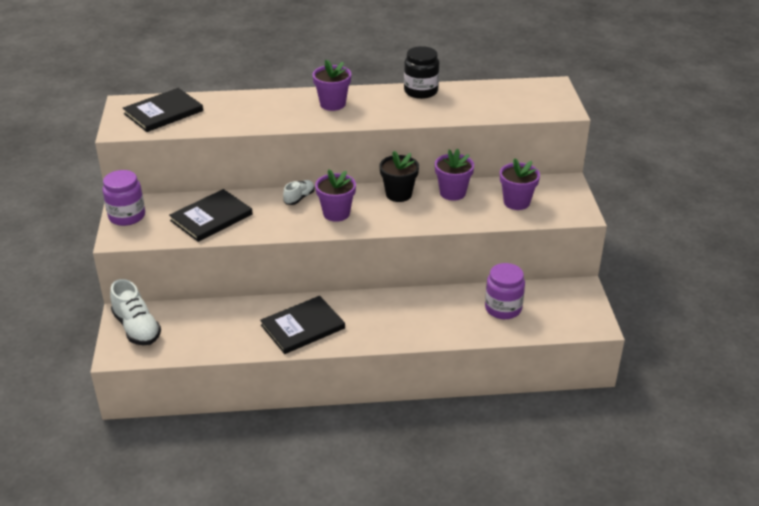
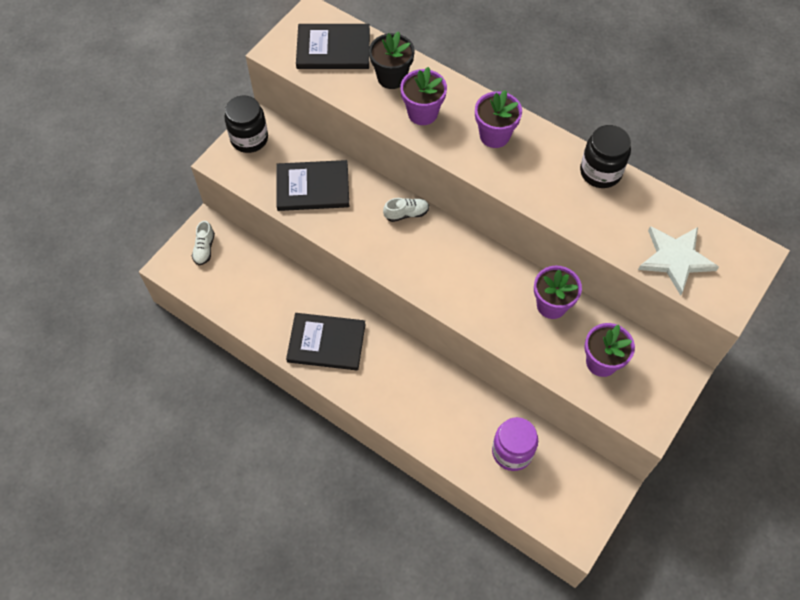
camera: 40 degrees right, 25 degrees up
(127, 216) = (249, 138): purple jar -> black jar
(137, 328) = (204, 249): white shoe -> white shoe, size x0.57
(336, 213) = (420, 257): purple flower pot -> purple flower pot (422, 113)
(398, 194) = (499, 271): black flower pot -> black flower pot (392, 77)
(513, 106) = (675, 259): none -> white star

